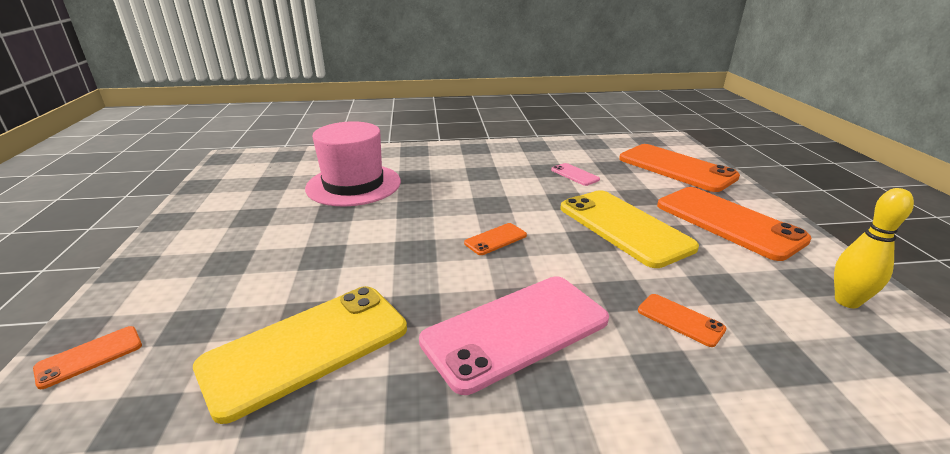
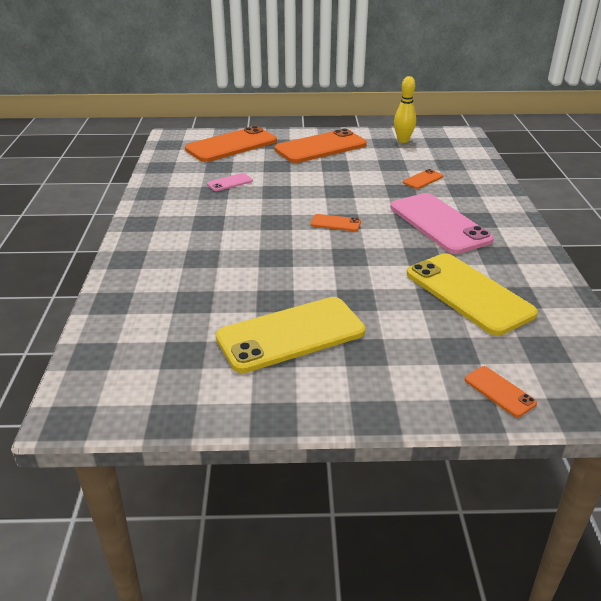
camera: 85 degrees left, 5 degrees up
(353, 185) = (212, 293): pink hat -> none
(495, 239) = (335, 223): orange phone -> orange phone turned 45 degrees counterclockwise
(624, 227) = (323, 178): yellow phone -> yellow phone (291, 334)

